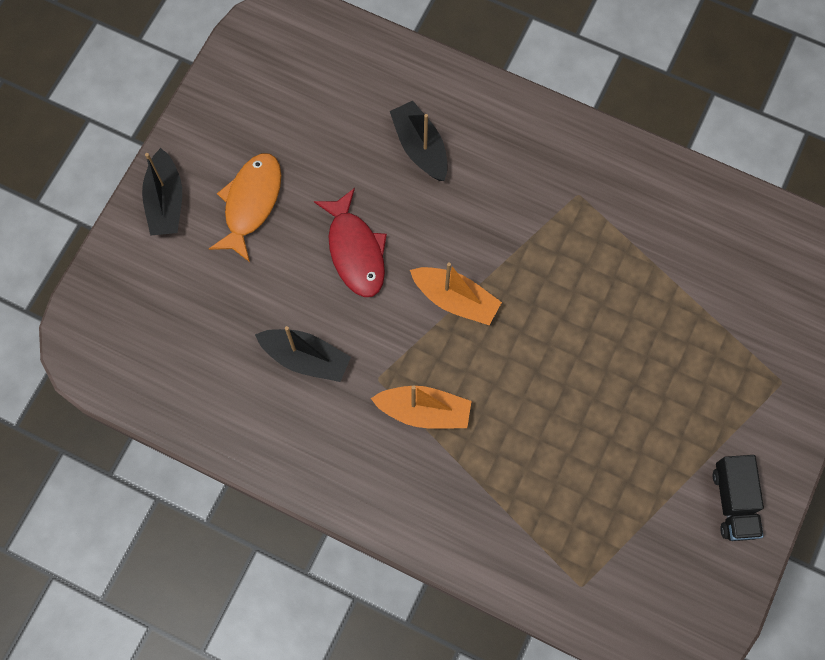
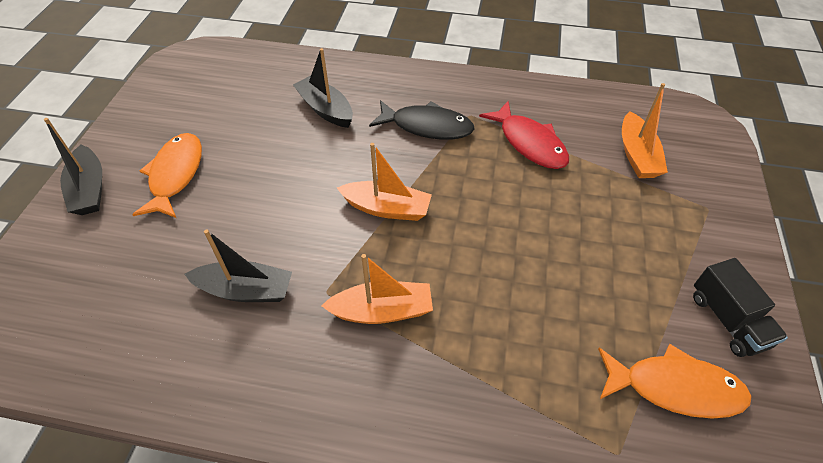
camera: 15 degrees left, 20 degrees down
(355, 251) = (282, 191): red fish -> red fish (529, 143)
(526, 200) = (427, 126): none -> black fish
(654, 548) = (675, 388): none -> orange fish
(741, 297) = (637, 155): none -> orange boat

